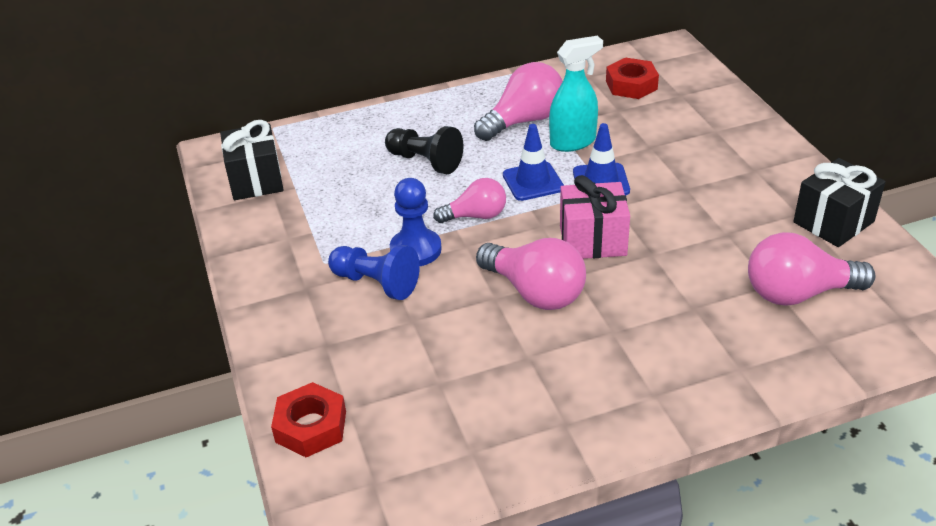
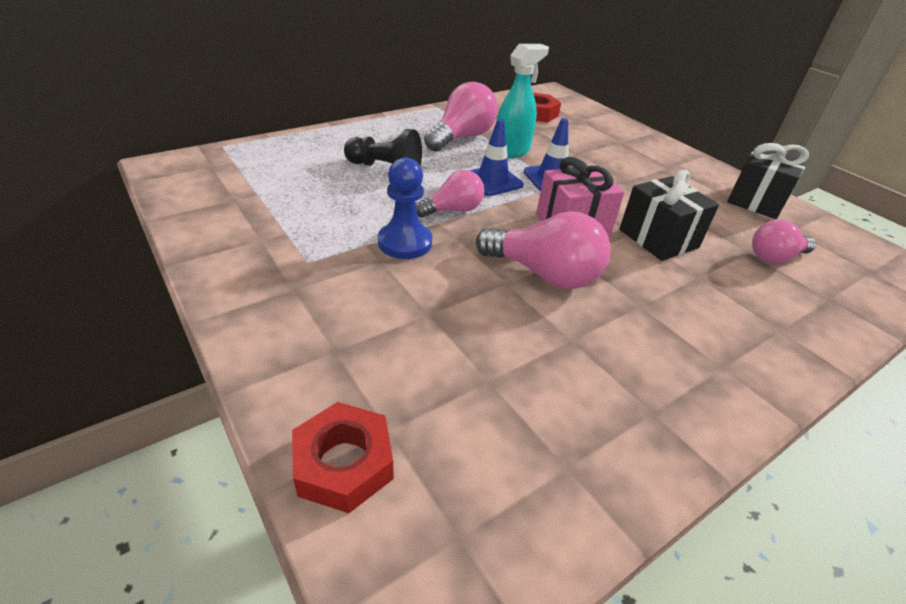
camera: 20 degrees left, 0 degrees up
(256, 180) = (212, 189): black gift -> black gift (658, 239)
(376, 283) = (374, 278): blue pawn -> none
(798, 293) = (775, 257): pink light bulb -> pink light bulb, size x0.64

